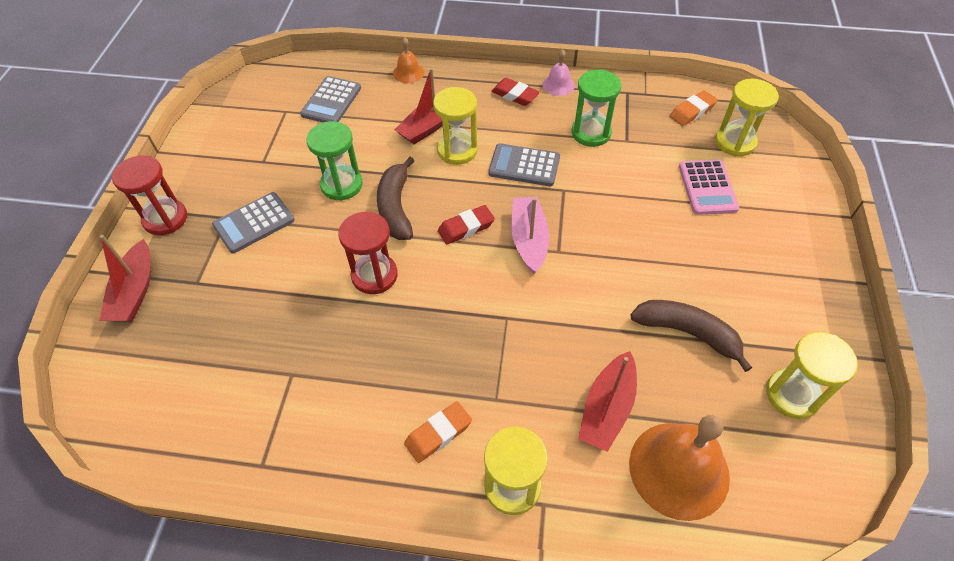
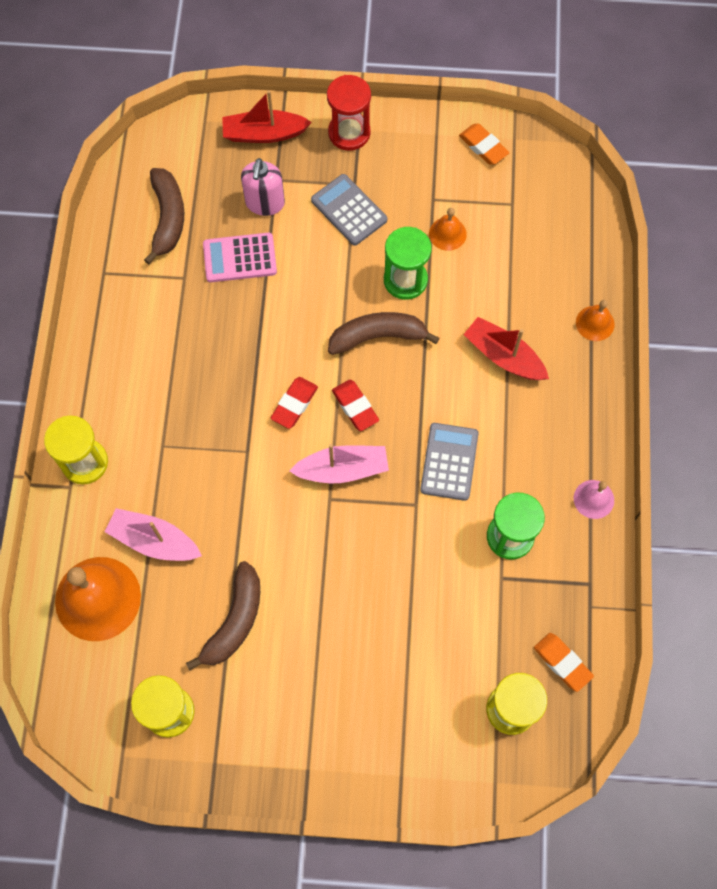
camera: 85 degrees right, 15 degrees up
(208, 390) = (168, 218): none -> brown banana
(221, 293) = (265, 203): none -> pink soap dispenser
(302, 153) = (447, 233): none -> orange bell
(331, 101) = (533, 248): grey calculator -> none
(374, 275) = (291, 328): red hourglass -> none
(438, 434) = (130, 401): orange eraser -> orange eraser (483, 147)
(457, 150) = (467, 389): yellow hourglass -> none
(515, 95) = (568, 448): red eraser -> red eraser (294, 404)
(607, 408) = (154, 541): red boat -> pink boat
(707, 187) = (431, 665): pink calculator -> pink calculator (240, 258)

